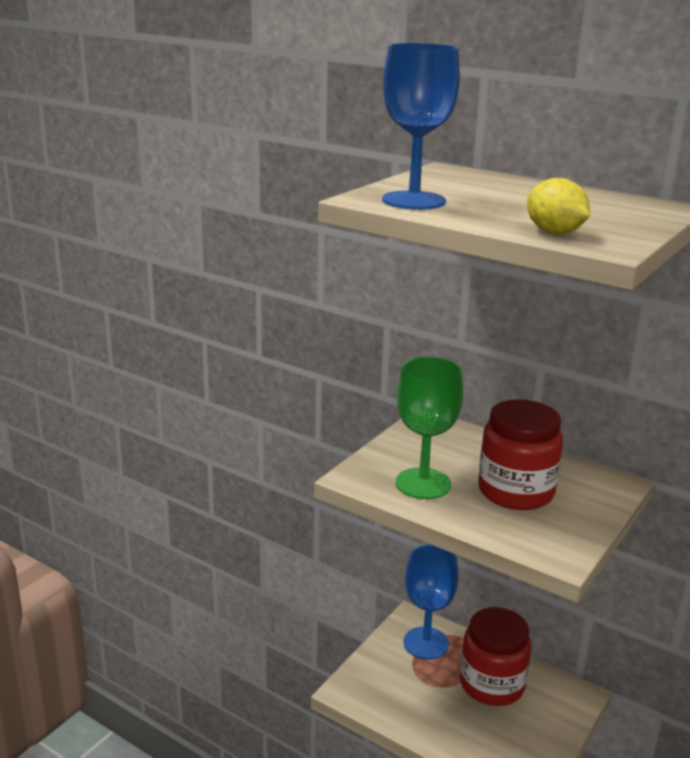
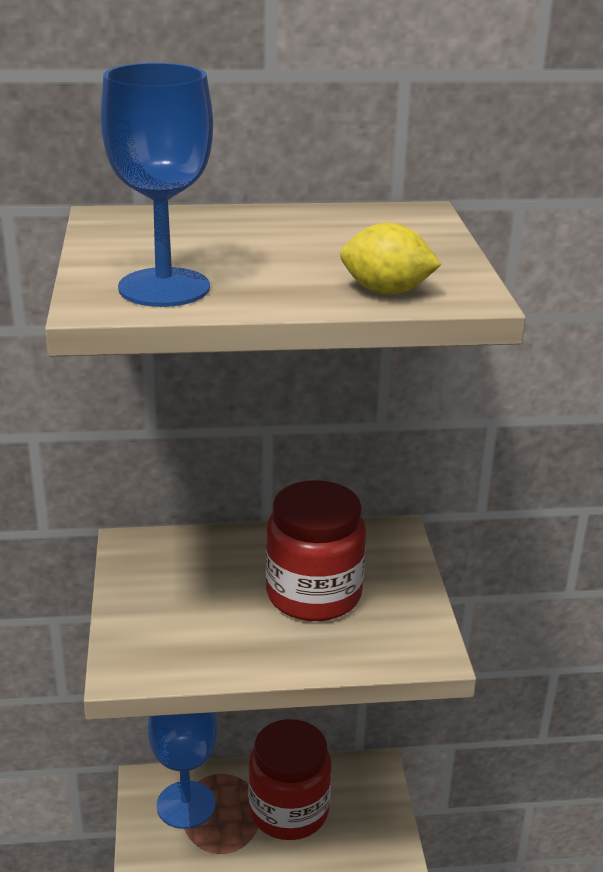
camera: 40 degrees left, 5 degrees up
(423, 483) = (212, 635): green goblet -> none

